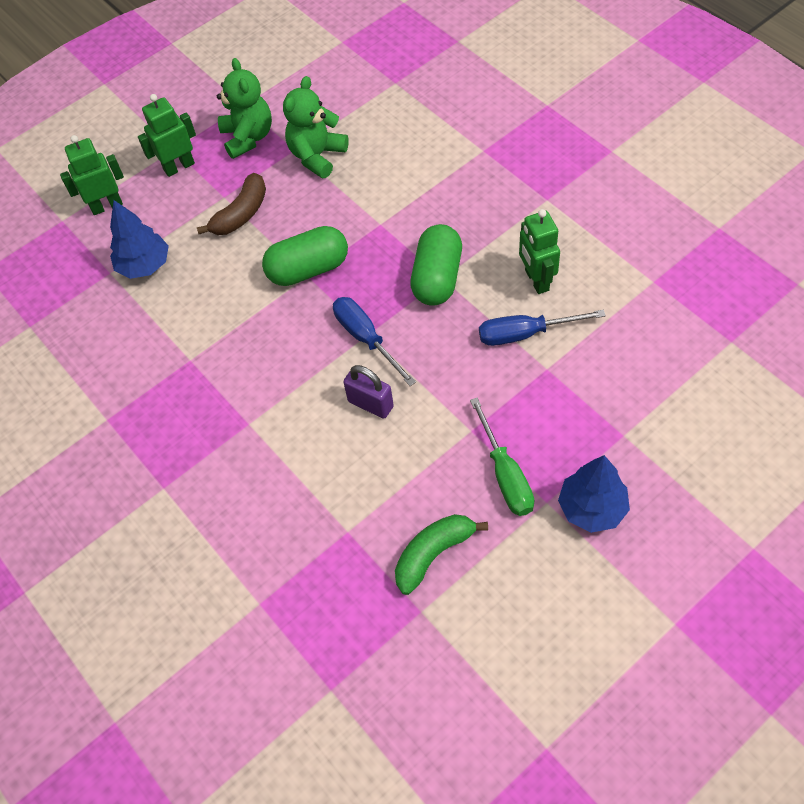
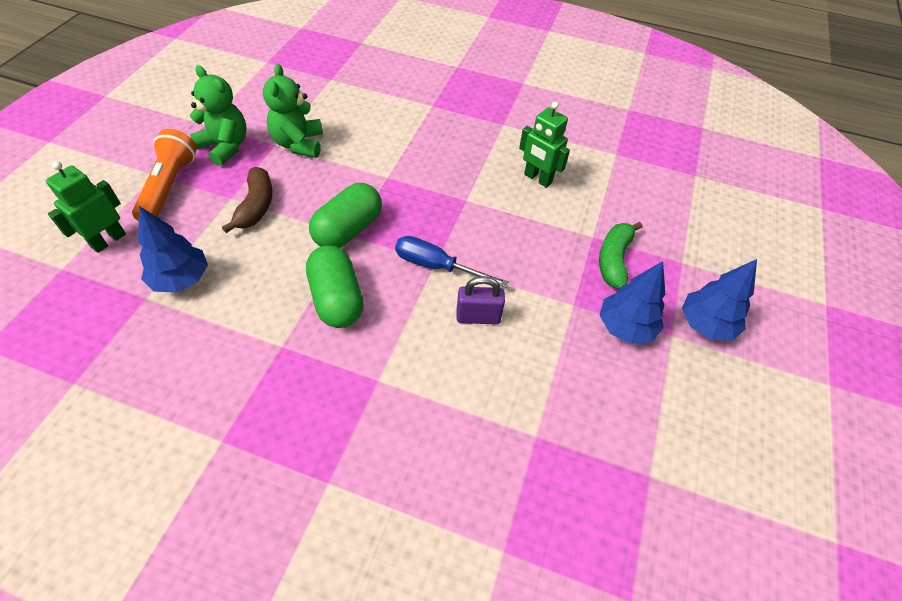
camera: 40 degrees left, 5 degrees down
(179, 167) = (169, 186): green robot -> orange flashlight
(433, 554) = (622, 419): green banana -> green banana (614, 260)
(437, 278) = (462, 201): green capsule -> green capsule (336, 299)
(505, 474) = (625, 327): green screwdriver -> blue tree
(525, 334) = (559, 218): blue screwdriver -> none

